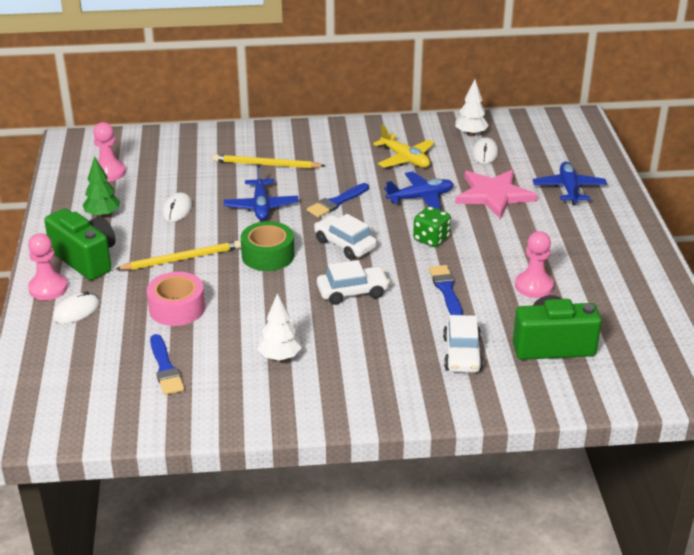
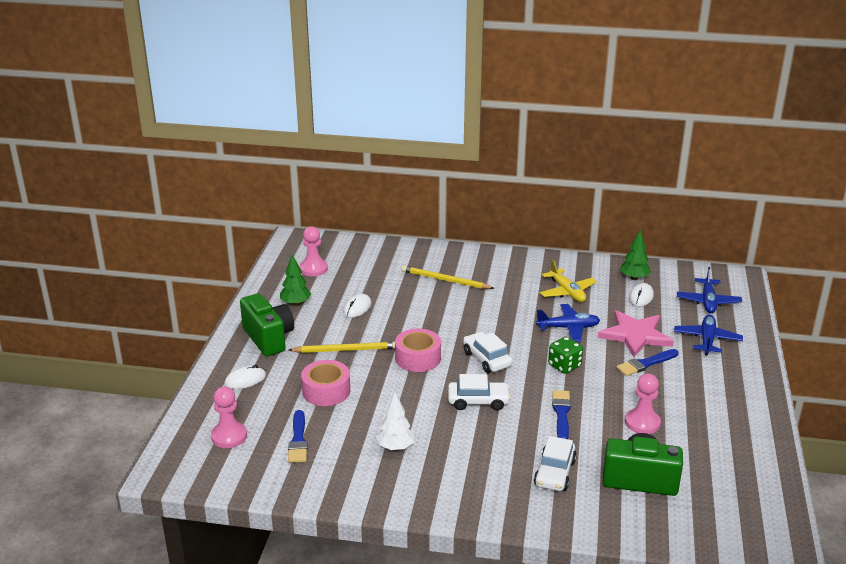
camera: 15 degrees right, 5 degrees down
(48, 288) = (230, 357): pink pawn -> pink pawn (229, 436)
(261, 206) = (427, 315): blue plane -> blue plane (708, 302)
(268, 255) = (418, 358): green tape -> pink tape
(336, 202) = (493, 321): blue brush -> blue brush (645, 364)
(470, 134) = (634, 278): white tree -> green tree

